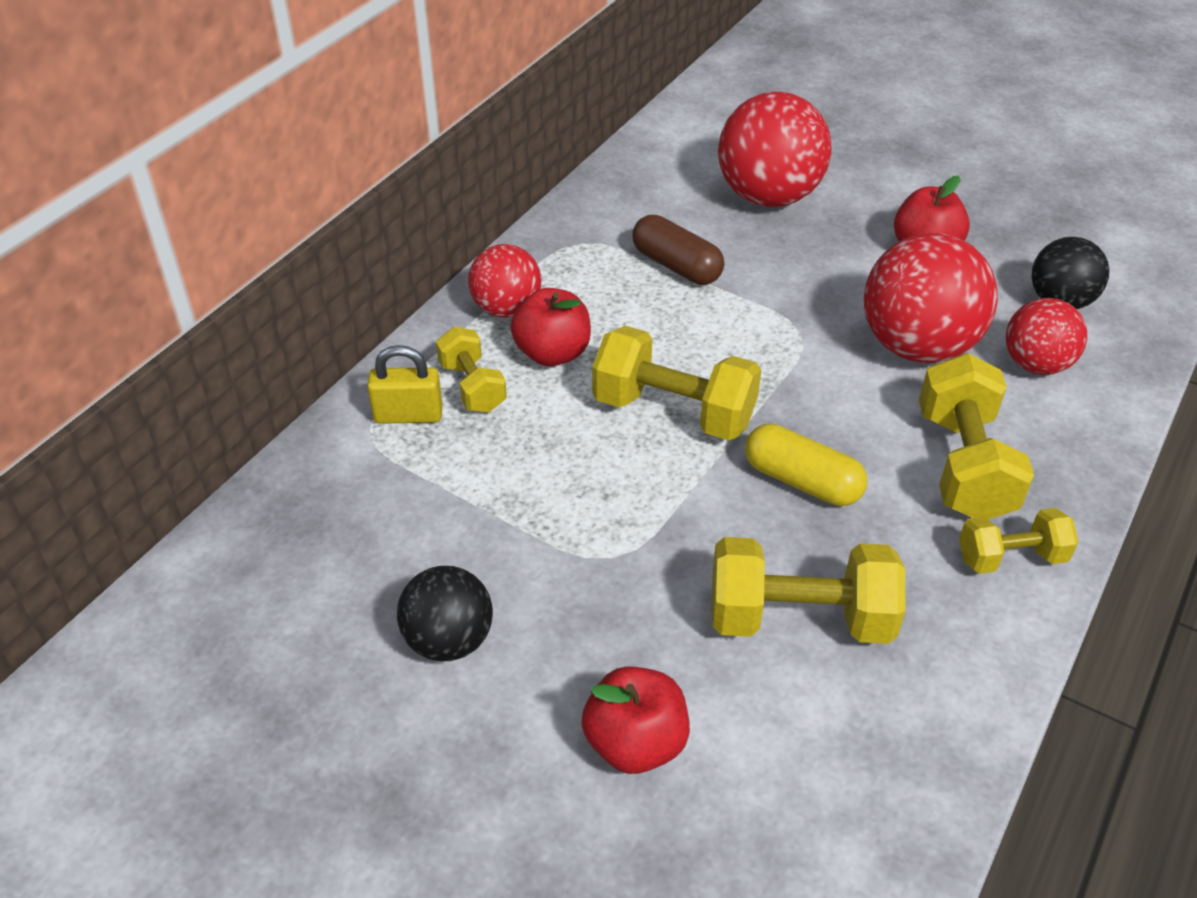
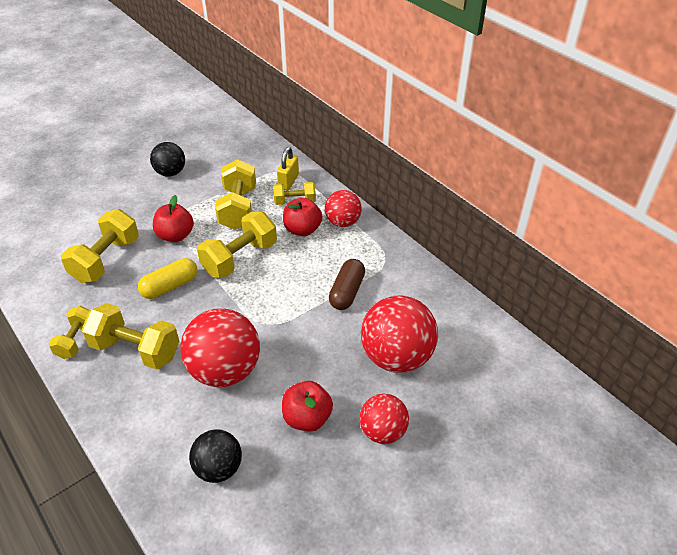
camera: 110 degrees right, 0 degrees up
(531, 464) = (238, 208): none -> yellow dumbbell
(635, 743) = (96, 204): red apple -> red apple (175, 236)
(676, 266) = (347, 292): brown capsule -> brown capsule turned 45 degrees counterclockwise
(1036, 365) = (177, 421): red ball -> red ball (383, 431)

